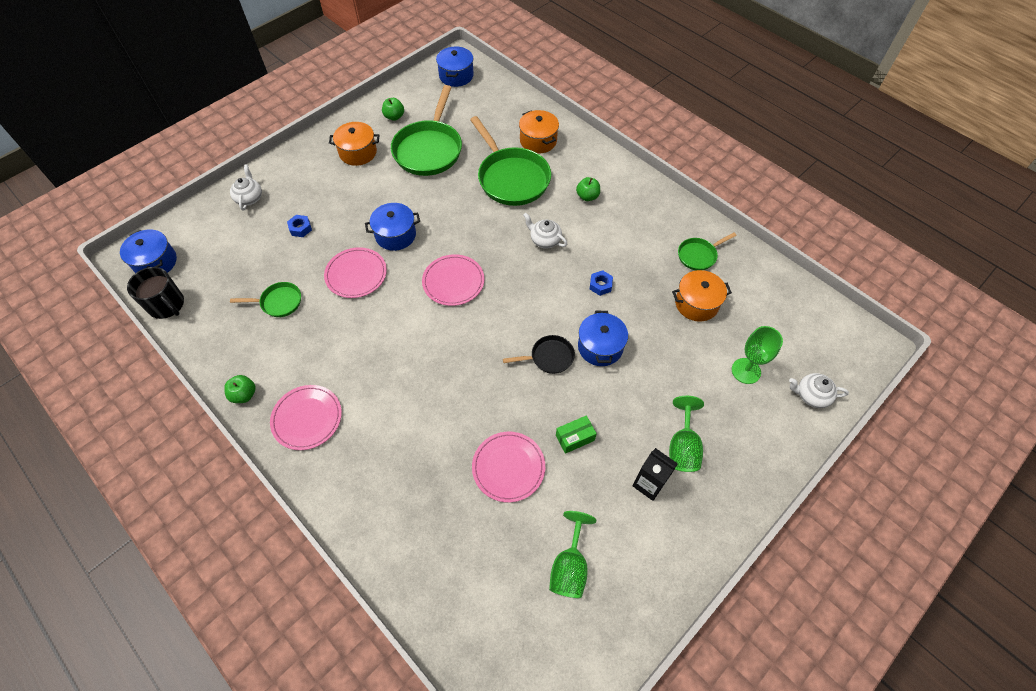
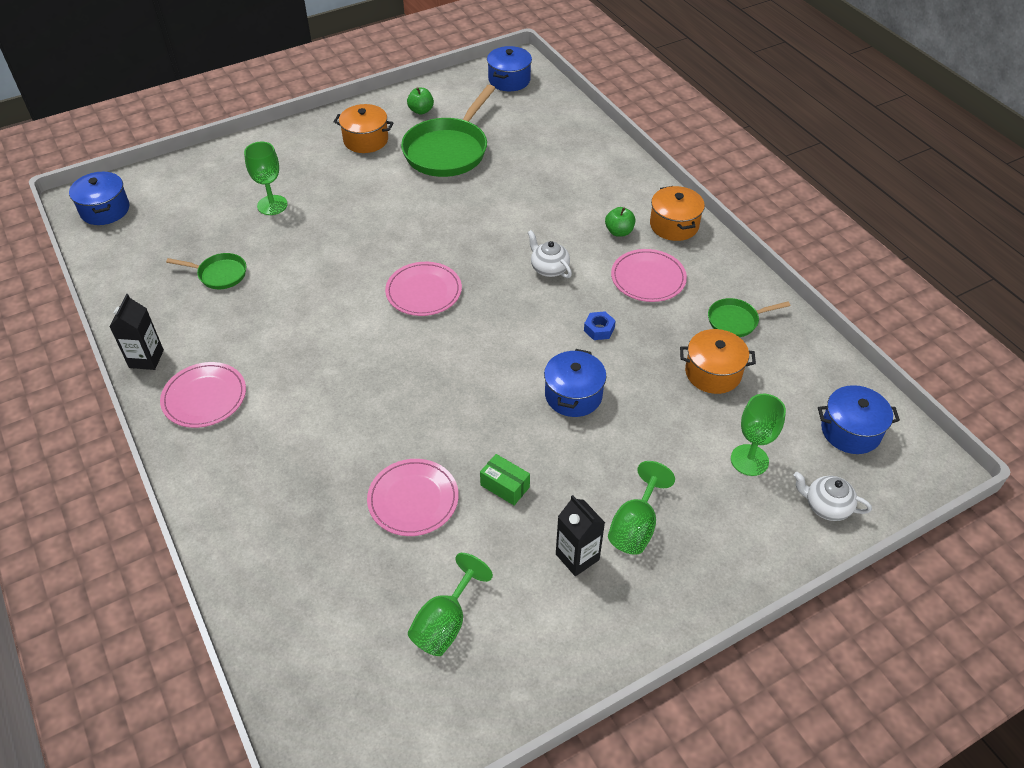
camera: 15 degrees right, 10 degrees down
(167, 305) = (100, 254): black mug -> none
(244, 394) = (146, 359): green apple -> black carton
(249, 198) = (229, 165): white teapot -> none
(300, 228) = (272, 205): blue nut -> green goblet
(356, 274) = (315, 263): pink plate -> pink plate (648, 278)
(395, 235) = (376, 231): blue pot -> blue pot (850, 431)
(511, 178) = (534, 196): green pan -> none
(538, 141) = (581, 163): orange pot -> orange pot (674, 225)
(549, 357) = (506, 393): black pan -> none
(575, 438) = (505, 486): green box -> green box turned 45 degrees clockwise

